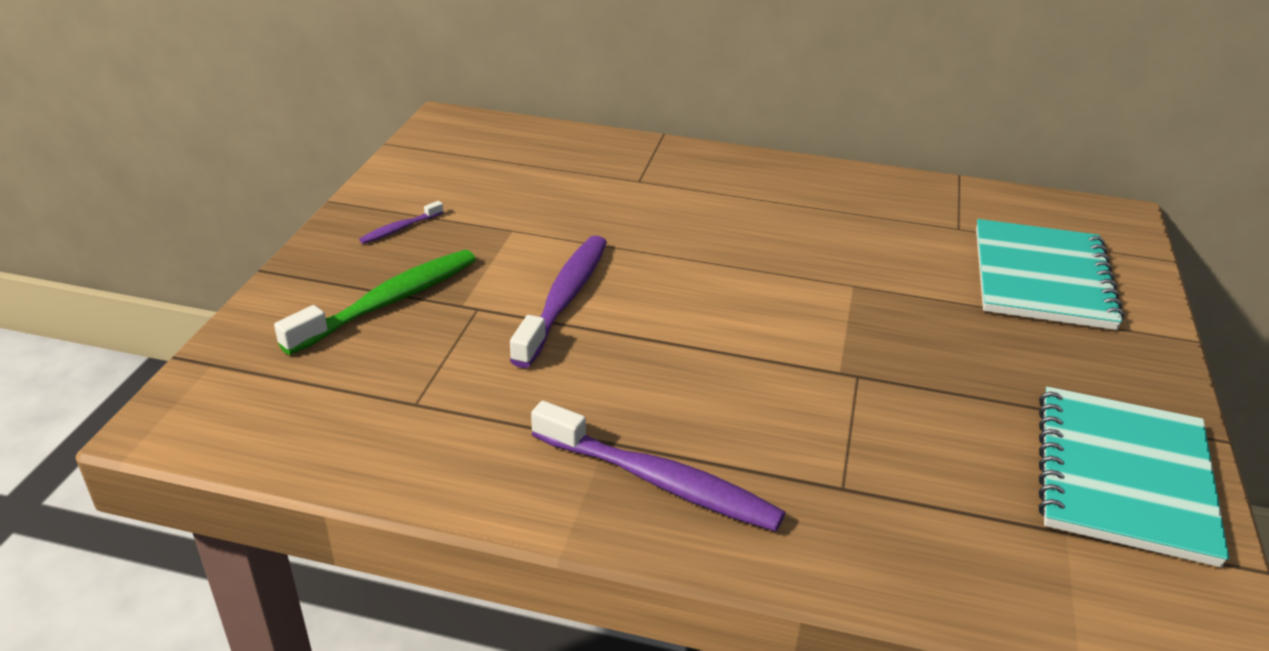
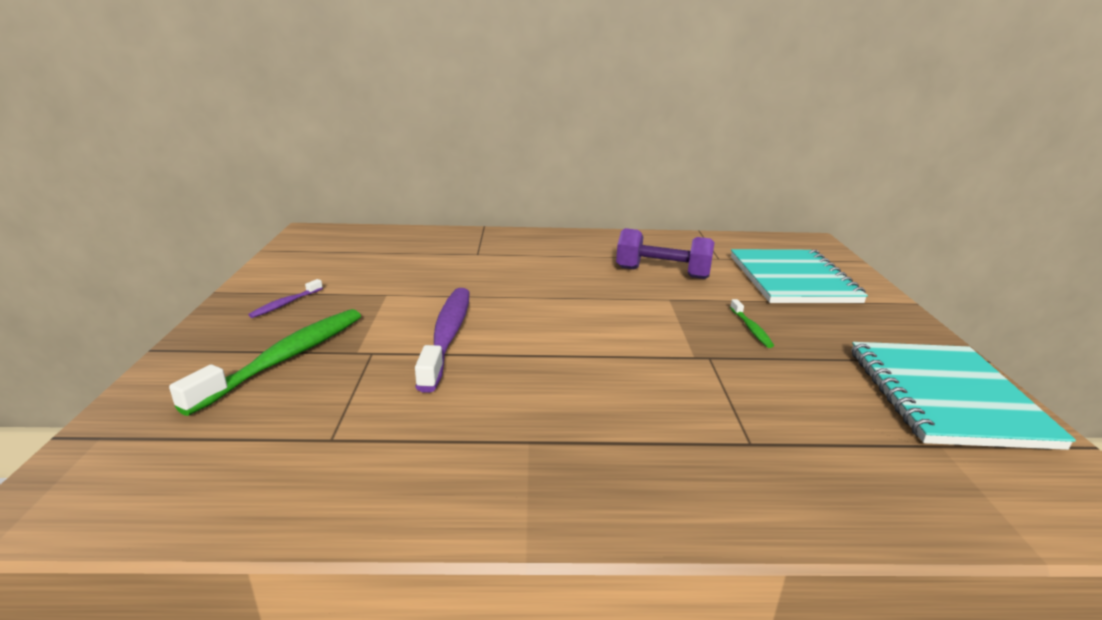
camera: 15 degrees left, 10 degrees down
(660, 481) = (593, 467): purple toothbrush -> none
(866, 243) = (662, 273): none -> purple dumbbell
(934, 345) = (751, 329): none -> green toothbrush

